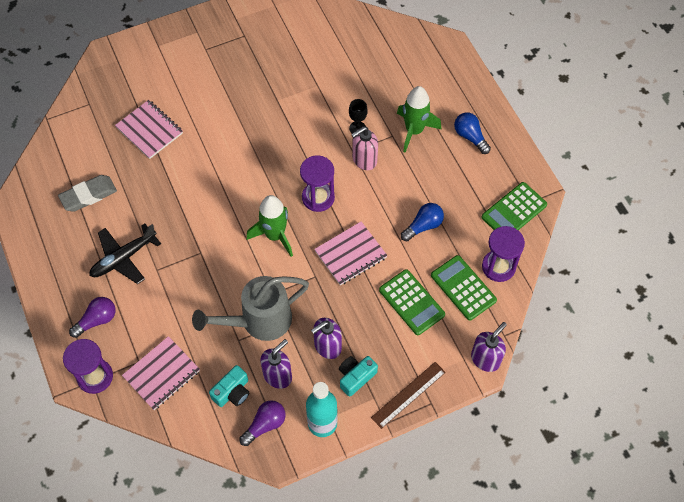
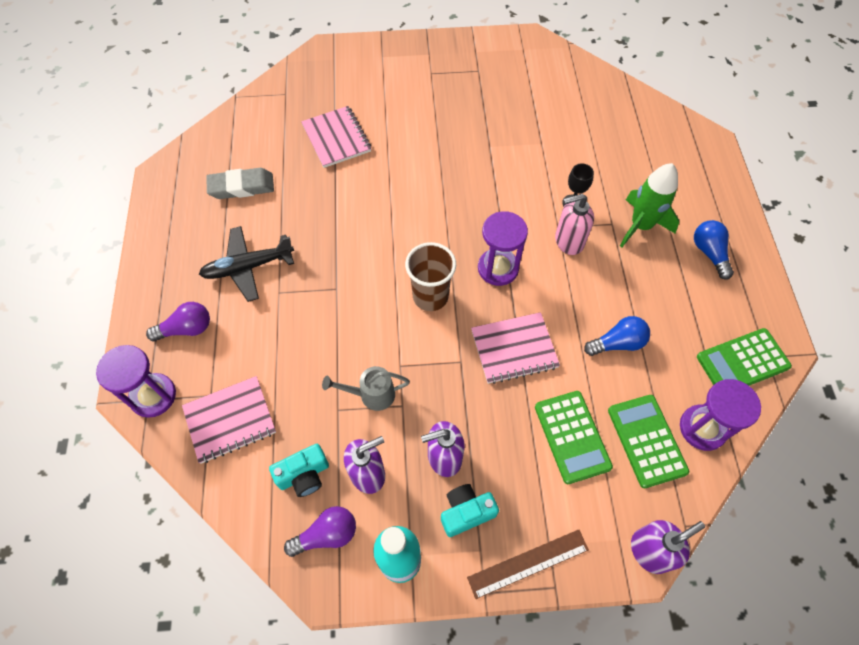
camera: 20 degrees right, 0 degrees up
(259, 321) = (371, 394): grey watering can -> grey watering can, size x0.54
(275, 235) = (430, 296): green rocket -> brown cup

